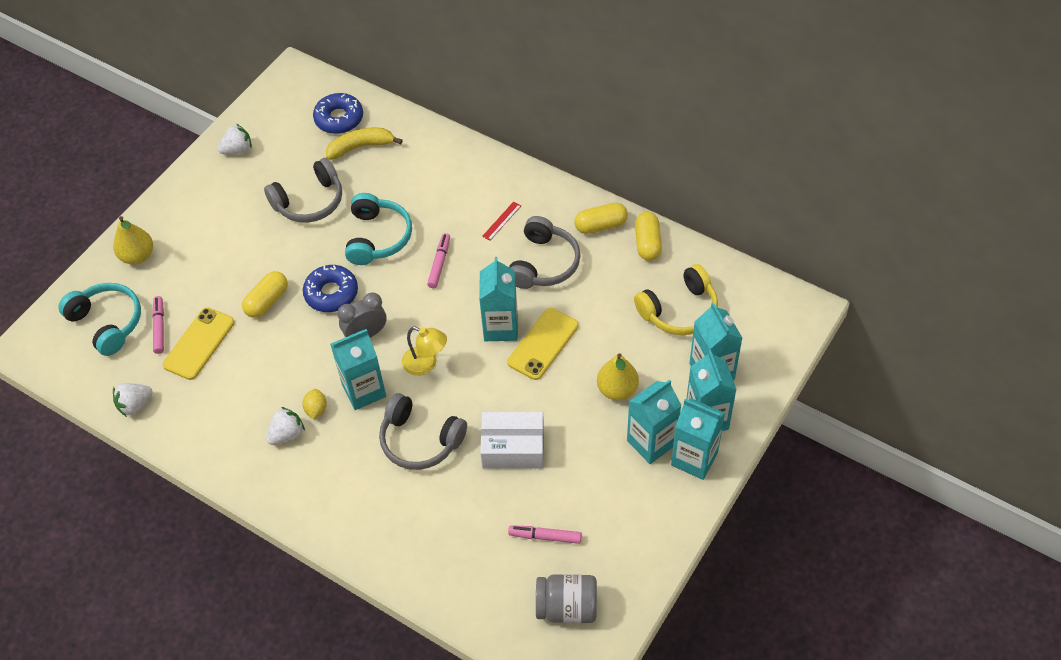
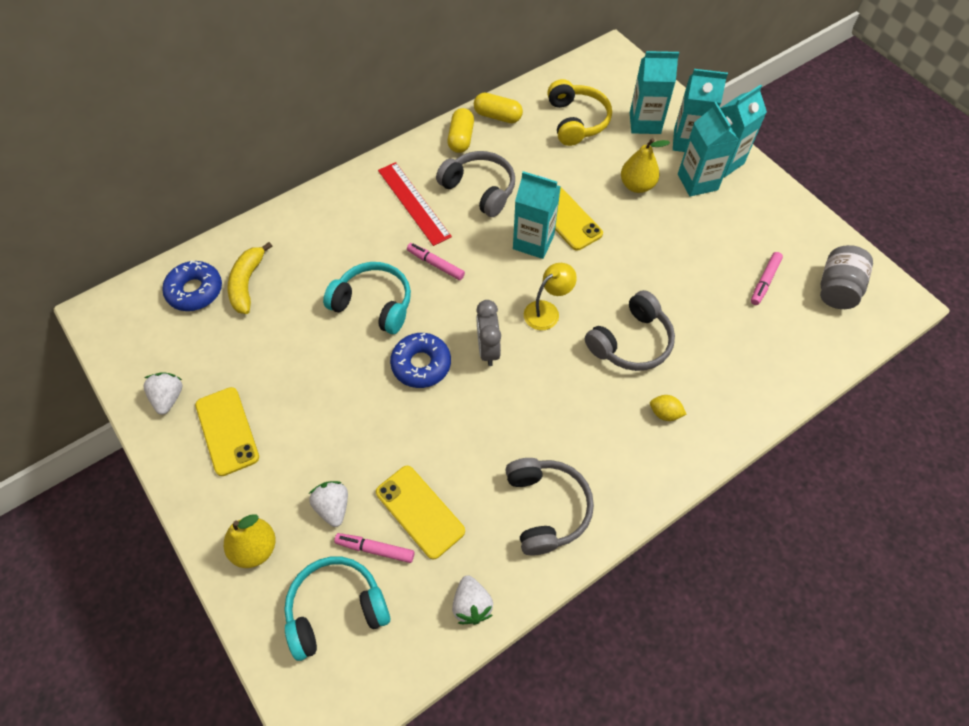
camera: 70 degrees left, 5 degrees up
(223, 197) = (227, 431): none -> yellow phone
(267, 301) = (398, 427): yellow capsule -> none
(287, 434) = (577, 455): white strawberry -> white strawberry (333, 507)
(309, 201) = (289, 349): grey headphones -> grey headphones (546, 508)
(316, 409) = (558, 419): yellow lemon -> yellow lemon (664, 413)
(364, 390) = (554, 371): turquoise carton -> none
(502, 221) = (414, 203): red ruler -> red ruler, size x2.13
(513, 447) = (666, 274): white box -> none

